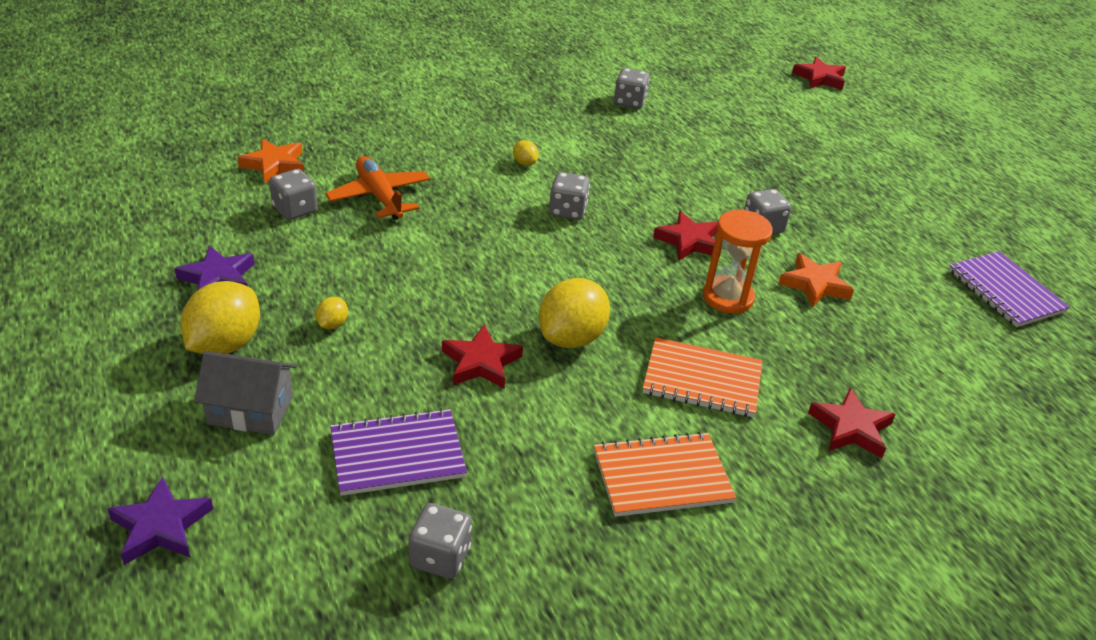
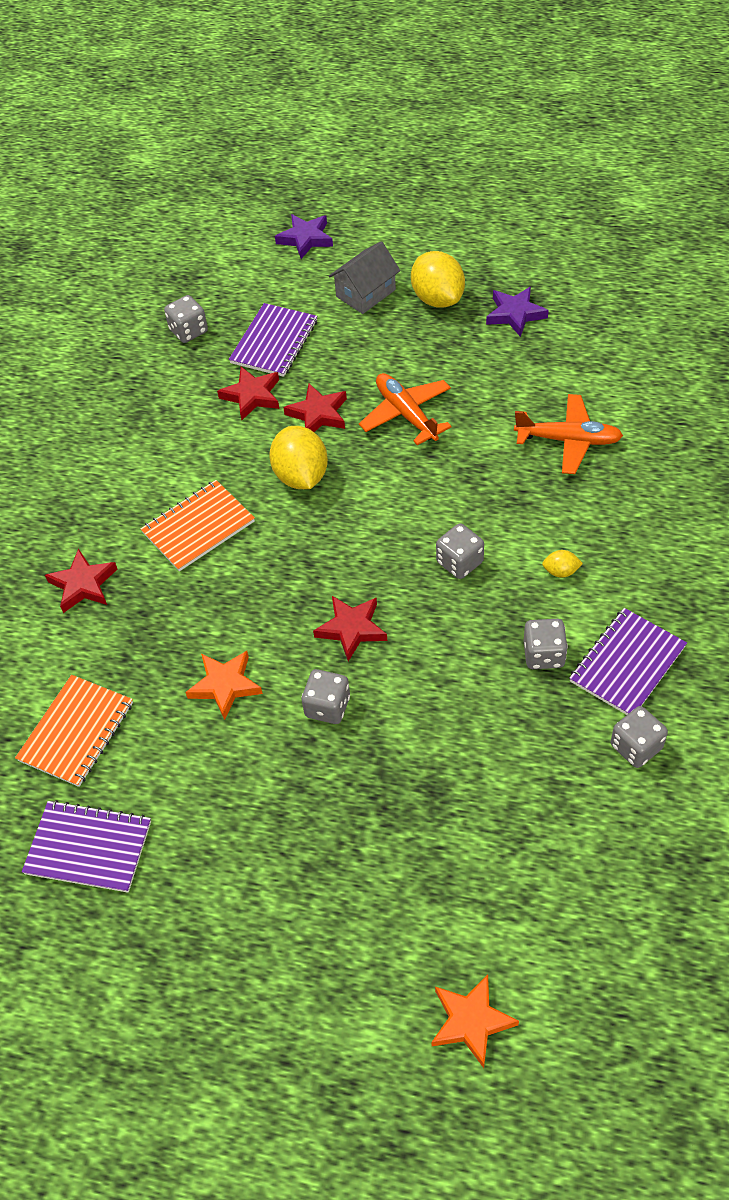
camera: 135 degrees right, 15 degrees up
(274, 165) = (664, 390): orange star -> orange star (471, 1021)
(295, 210) = (582, 381): grey dice -> grey dice (543, 654)
(332, 324) = (418, 355): yellow lemon -> none
(428, 300) = (406, 414): none -> orange plane
(573, 118) = (627, 664): none -> purple notebook
(662, 477) = (146, 453): orange notebook -> orange notebook (76, 732)
(727, 297) = (262, 606): orange hourglass -> none
(820, 78) = (581, 1055): red star -> red star (252, 396)

